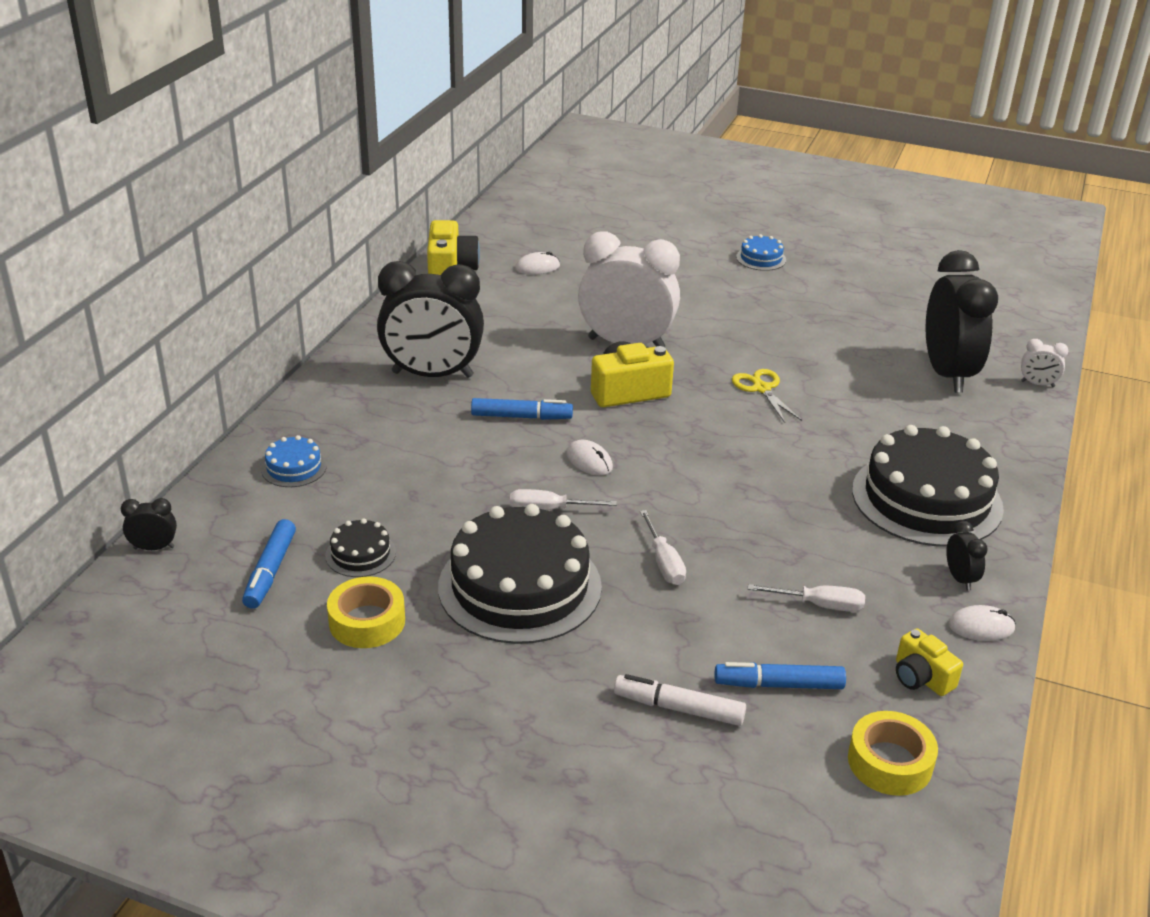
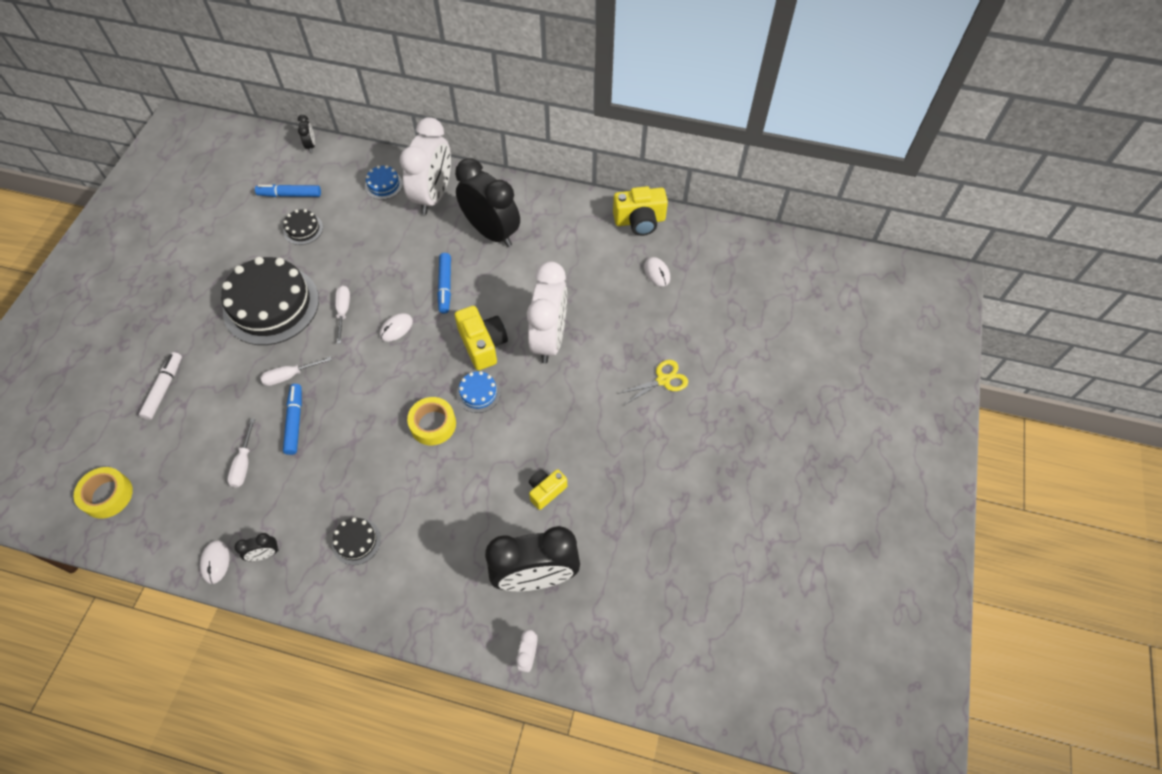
camera: 85 degrees right, 25 degrees up
(340, 420) = (434, 196): none -> white clock
(367, 621) = (246, 242): yellow tape -> yellow tape (433, 424)
(432, 375) = (491, 232): black clock -> black clock turned 135 degrees clockwise
(761, 258) = (714, 432): blue cake -> blue cake (478, 393)
(761, 388) = (496, 431): yellow scissors -> yellow scissors (663, 380)
(779, 685) = (176, 439): blue marker -> blue marker (295, 422)
(921, 677) = (173, 519): yellow camera -> yellow camera (546, 491)
(926, 499) = (356, 541): black cake -> black cake, size x0.44

